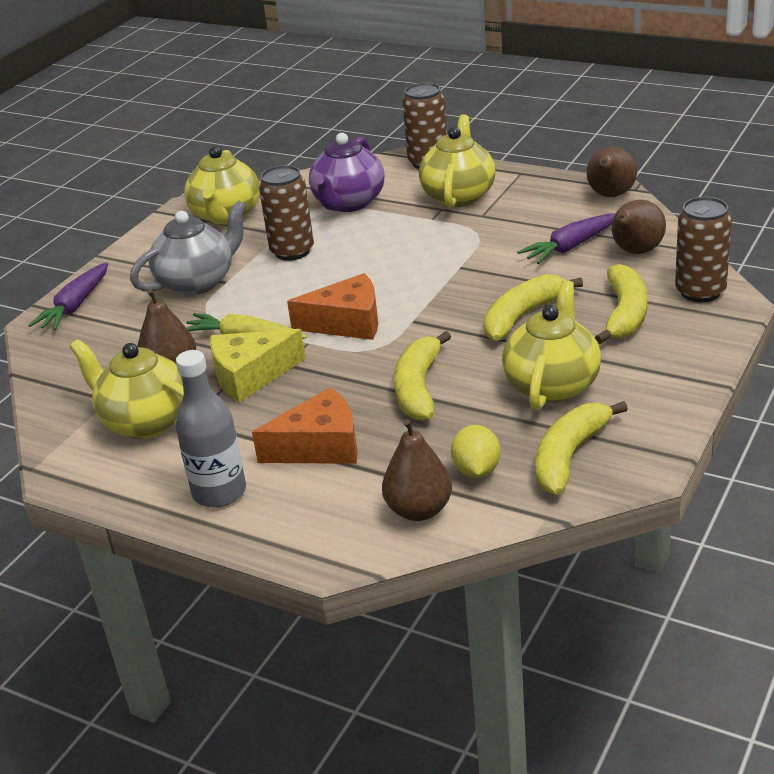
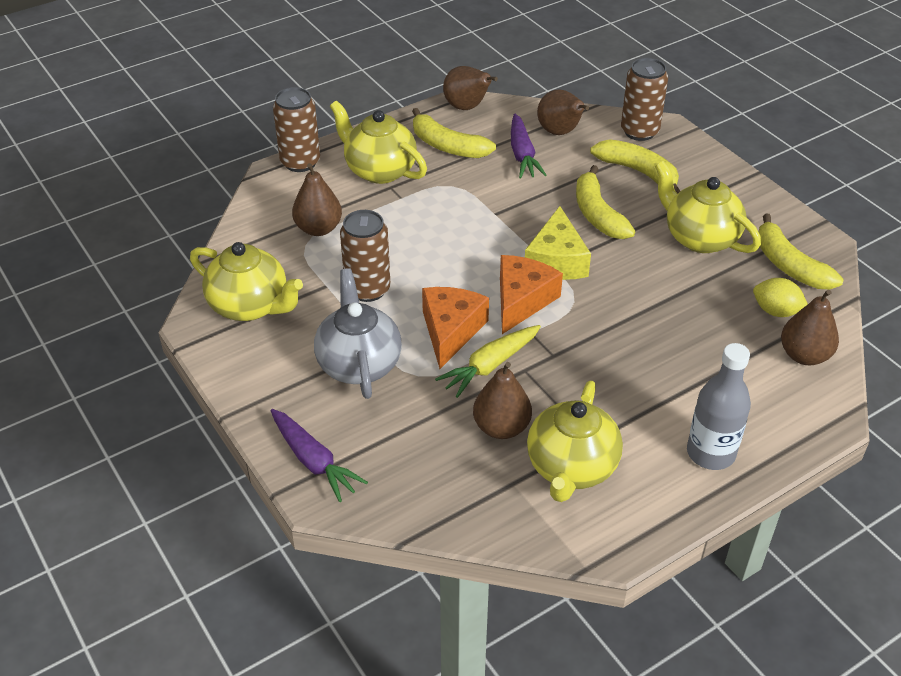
camera: 65 degrees left, 10 degrees up
(146, 422) = (571, 468): yellow teapot -> yellow teapot turned 45 degrees counterclockwise
(250, 376) = (553, 381): yellow cheese -> yellow cheese (556, 260)
(320, 446) = (689, 377): orange cheese -> orange cheese (451, 331)
(348, 203) = (318, 228): purple teapot -> brown pear
(418, 388) = (651, 299): yellow banana -> yellow banana (447, 146)

